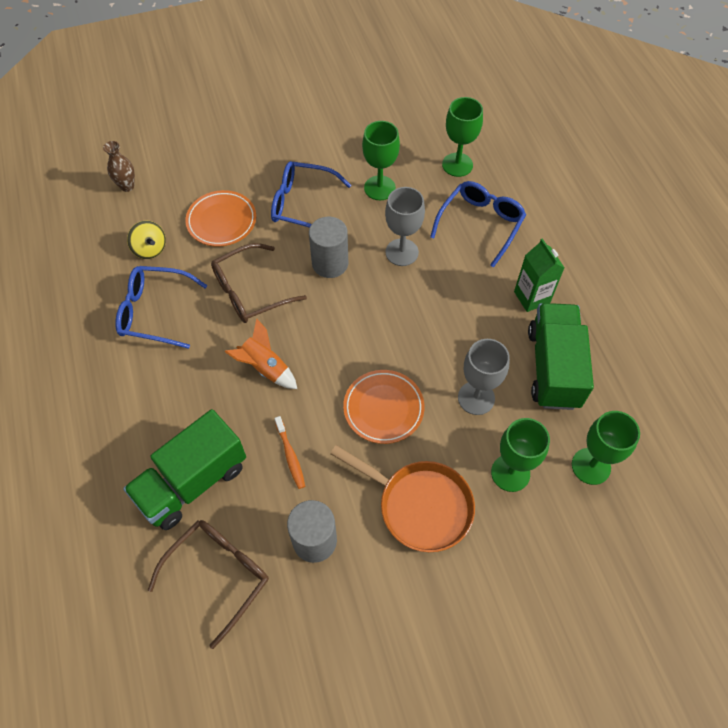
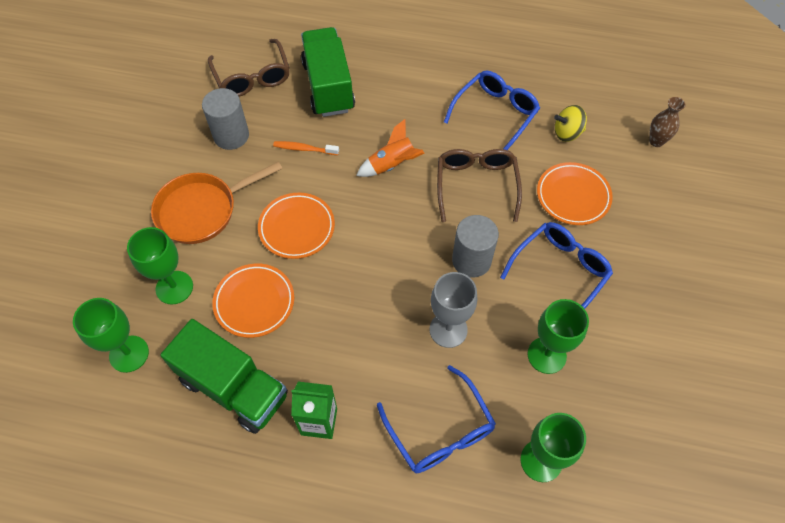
camera: 120 degrees right, 0 degrees up
(476, 398) = (254, 302): grey goblet -> orange plate

